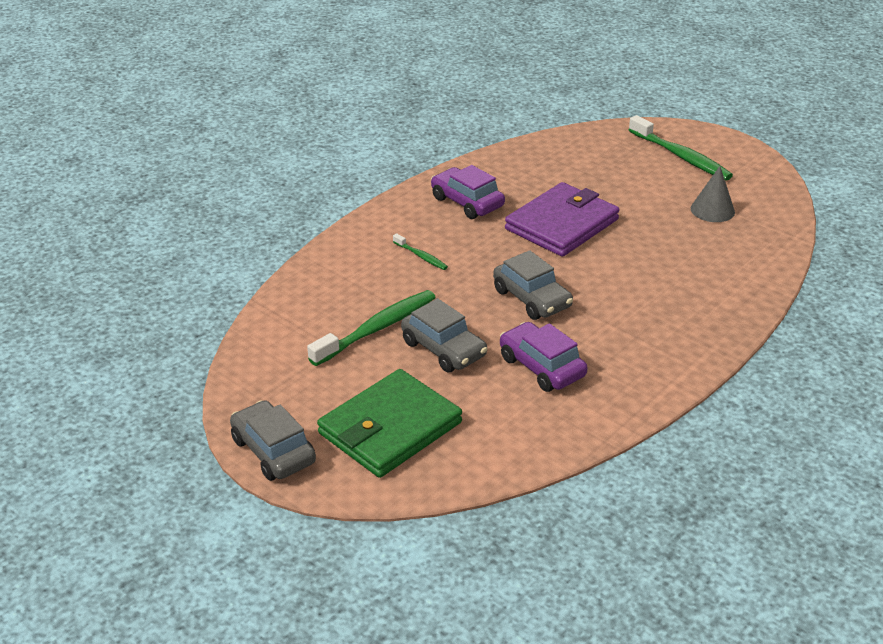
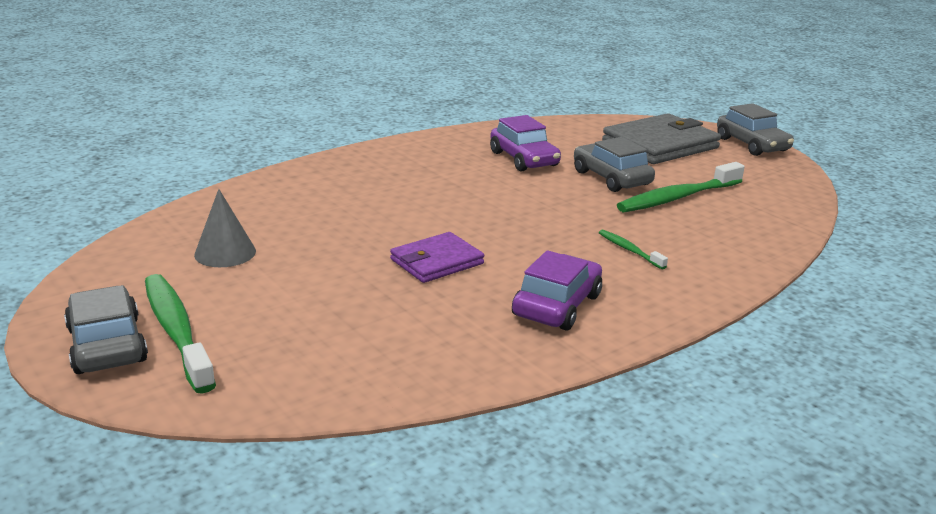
camera: 170 degrees left, 10 degrees down
(390, 428) = (660, 144): green wallet -> grey wallet
(467, 202) = (557, 305): purple car -> purple car turned 120 degrees counterclockwise
(532, 298) = (511, 200): grey car -> grey car (107, 345)
(562, 224) = (436, 262): purple wallet -> purple wallet, size x0.60

